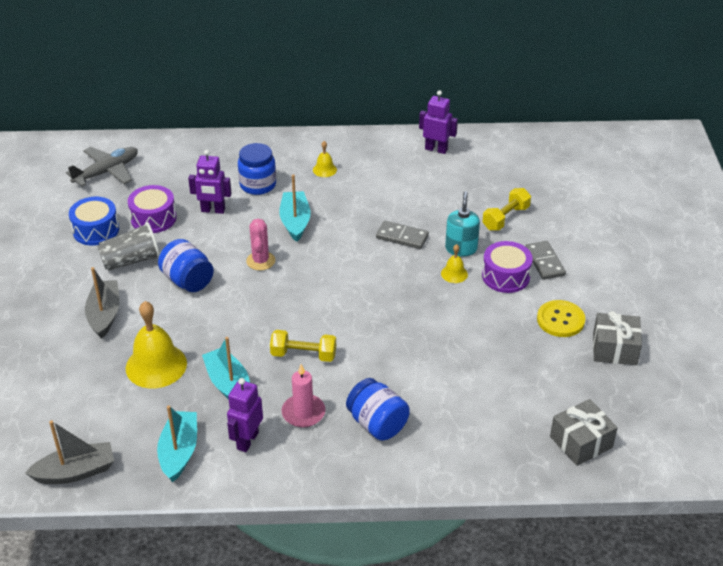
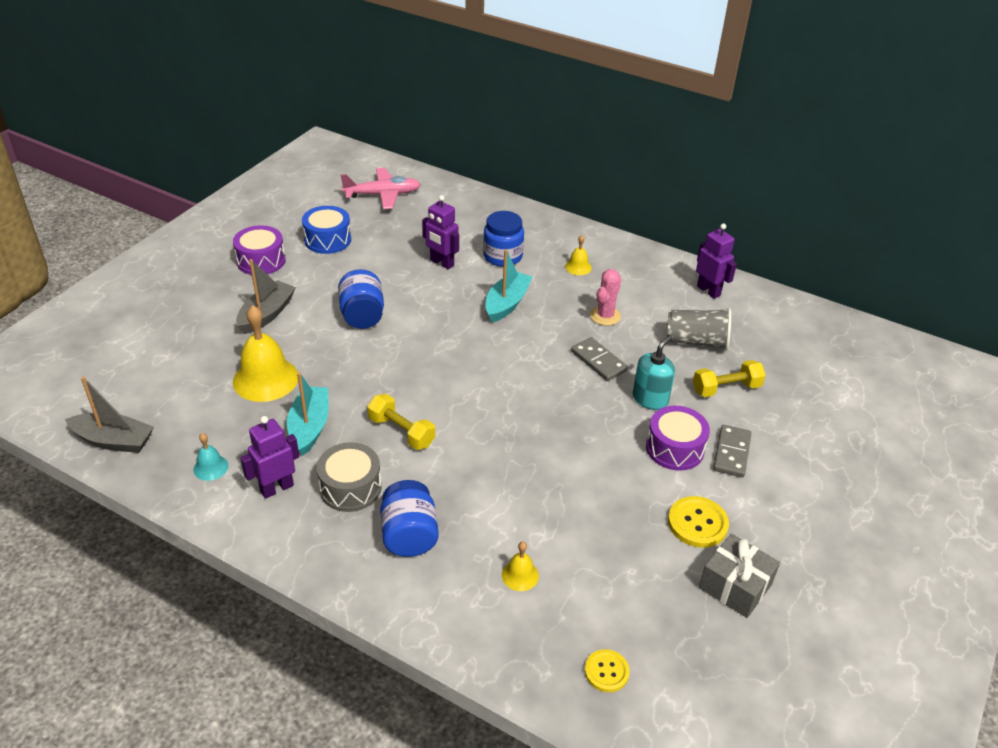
camera: 30 degrees right, 0 degrees up
(107, 171) = (383, 195): grey plane -> pink plane
(131, 261) = (332, 278): grey cup -> grey cup (696, 341)
(153, 218) = (384, 249): purple drum -> purple drum (261, 261)
(179, 452) = (210, 467): turquoise boat -> turquoise bell
(260, 261) = (442, 326): pink cactus -> pink cactus (605, 316)
(303, 413) = (350, 487): pink candle -> grey drum
(454, 274) = (621, 421): yellow bell -> yellow bell (520, 575)
(581, 442) = (606, 671): grey gift -> yellow button

